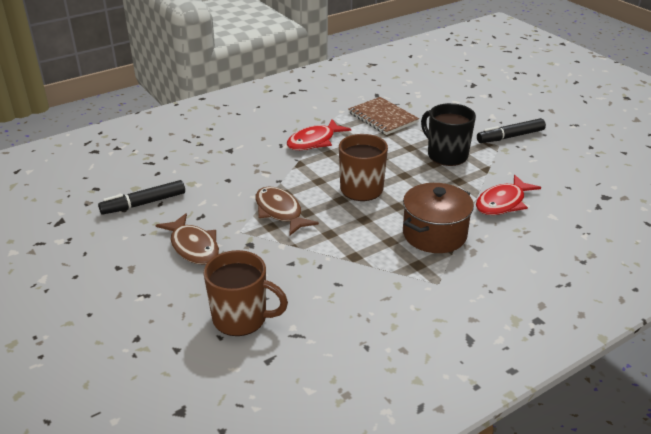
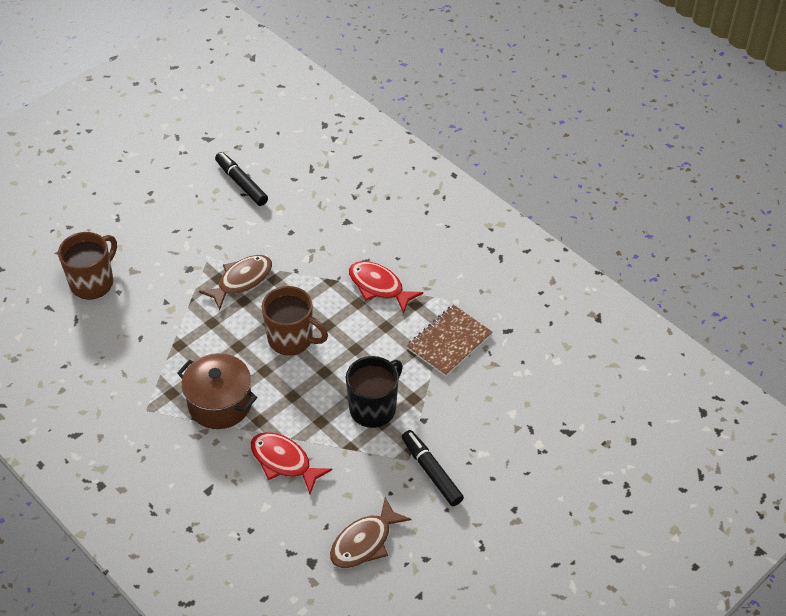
camera: 80 degrees right, 15 degrees up
(193, 246) = (182, 232): brown fish -> brown fish (364, 542)
(241, 318) = (93, 282): brown mug -> brown mug turned 150 degrees counterclockwise

